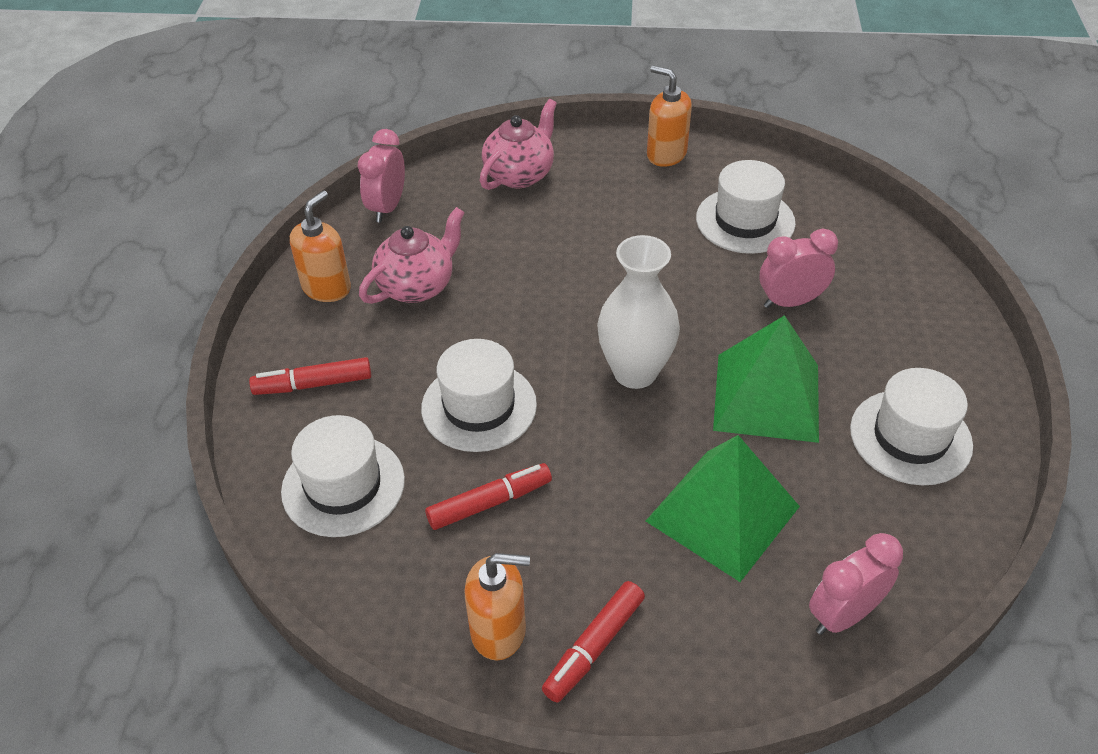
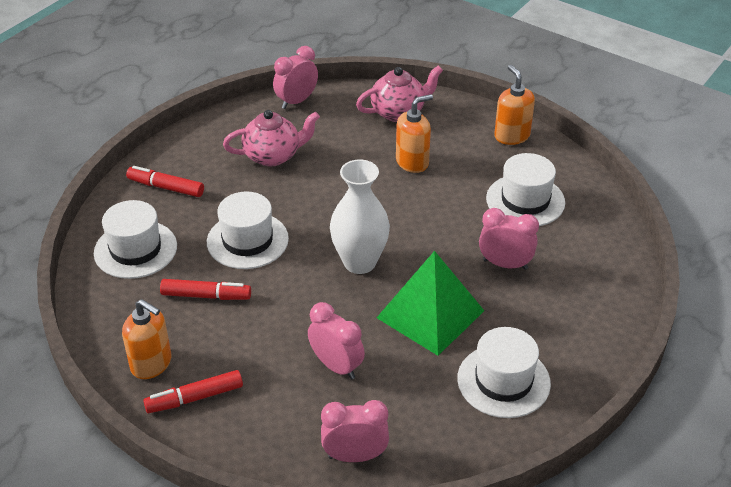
camera: 30 degrees right, 5 degrees down
(327, 288) = (220, 135): orange soap dispenser -> orange soap dispenser (412, 162)
(723, 513) = (336, 366): green pyramid -> pink clock

